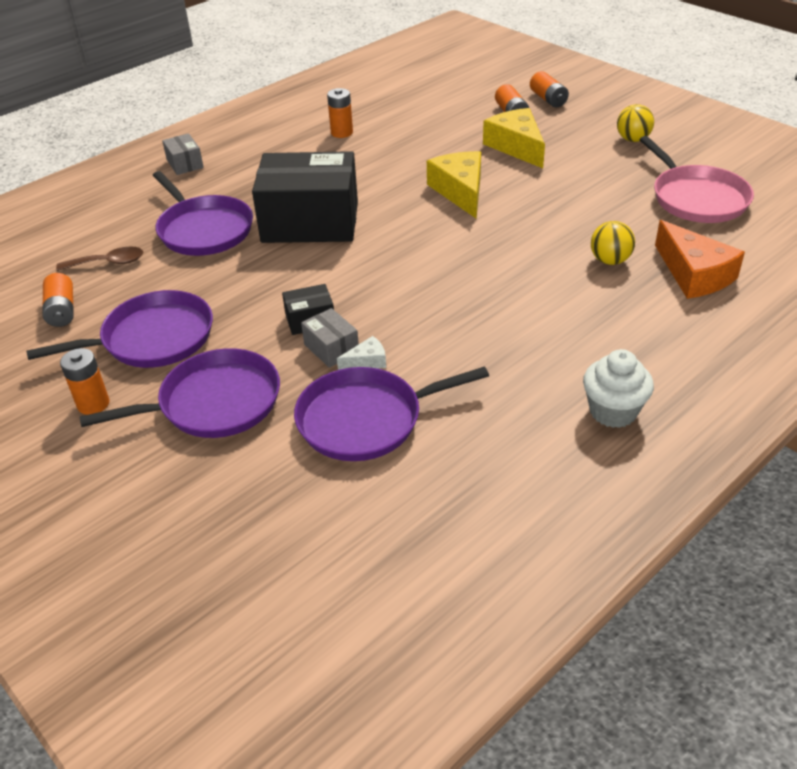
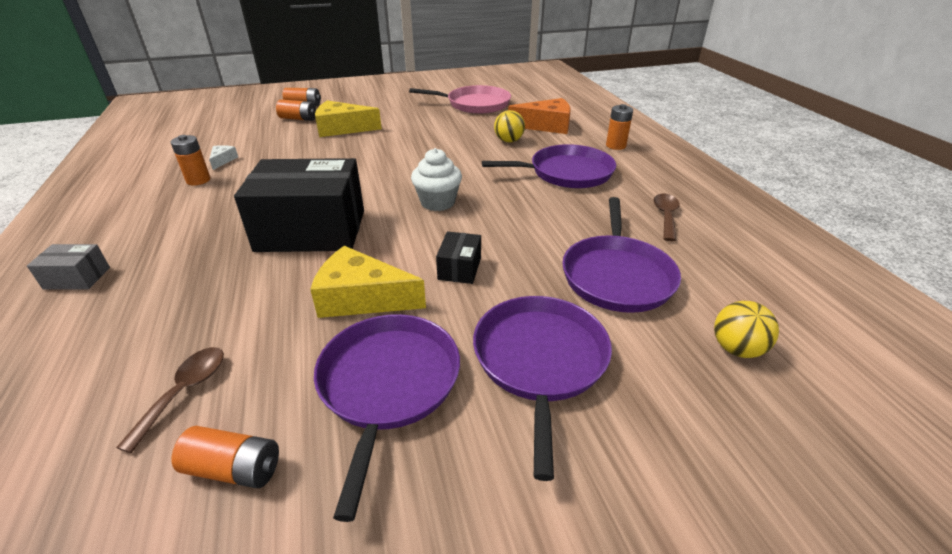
camera: 65 degrees left, 5 degrees down
(93, 404) = (473, 474): orange battery -> orange battery (616, 146)
(204, 229) = (229, 295): purple pan -> purple pan (566, 173)
(310, 222) = (311, 230): black box -> black box turned 60 degrees clockwise
(331, 348) = (510, 268): grey box -> none
(367, 361) = (542, 255): white cheese -> white cheese (223, 160)
(460, 191) = (366, 160): yellow cheese -> yellow cheese (361, 298)
(523, 433) = (665, 216): none -> brown spoon
(613, 411) = (659, 183): white cupcake -> white cupcake (437, 202)
(632, 139) = (391, 100): yellow ball -> yellow ball (736, 349)

